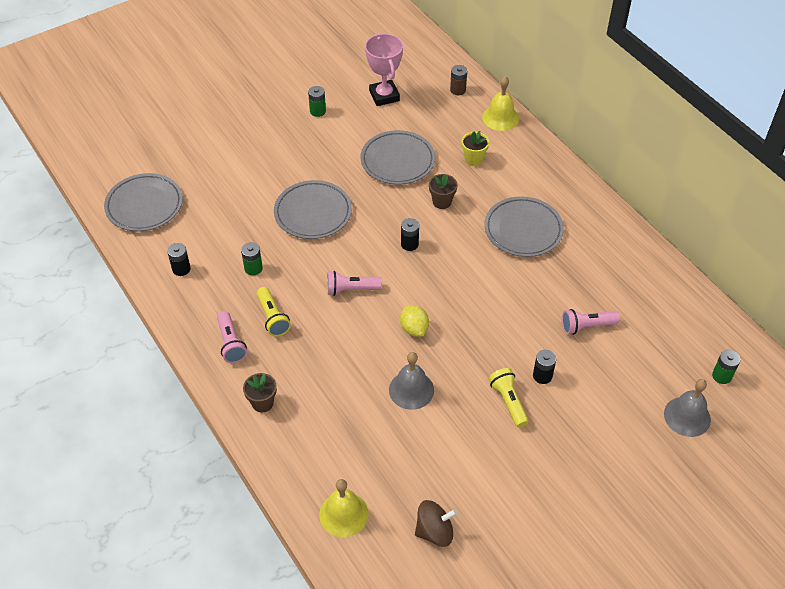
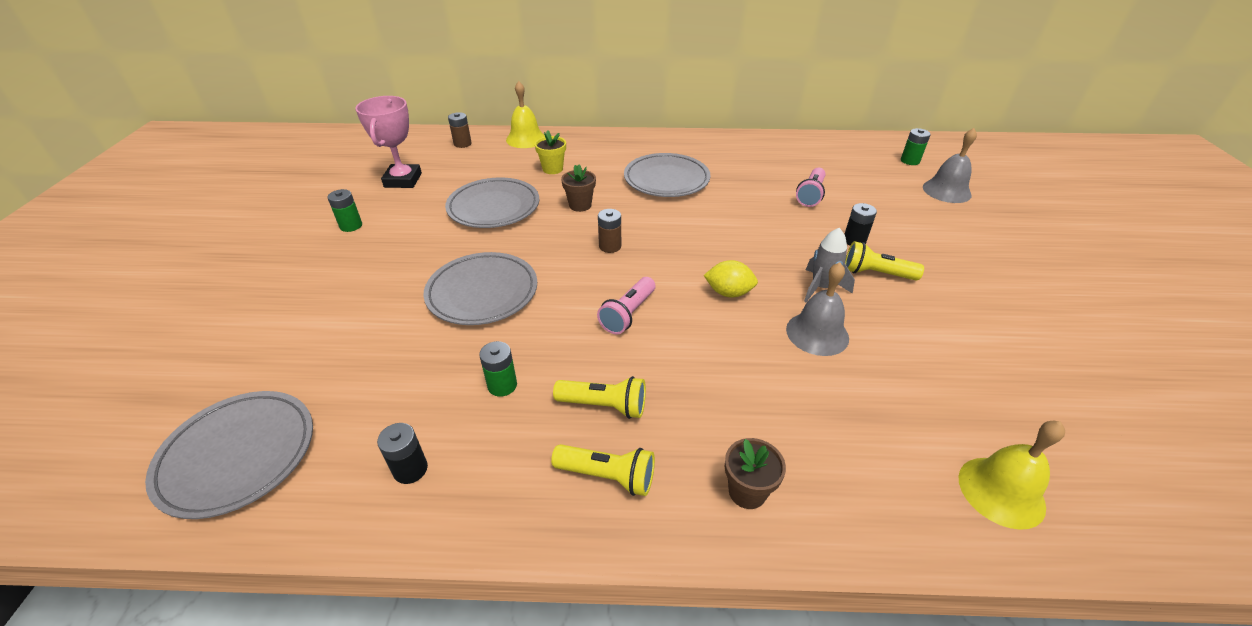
camera: 55 degrees left, 10 degrees down
(231, 343) = (607, 476): pink flashlight -> yellow flashlight
(384, 96) = (403, 180): pink trophy -> pink trophy turned 75 degrees clockwise
(409, 244) = (610, 246): black battery -> brown battery
(434, 531) = (1053, 410): brown spinning top -> none
(463, 375) = (821, 287): none -> grey rocket

